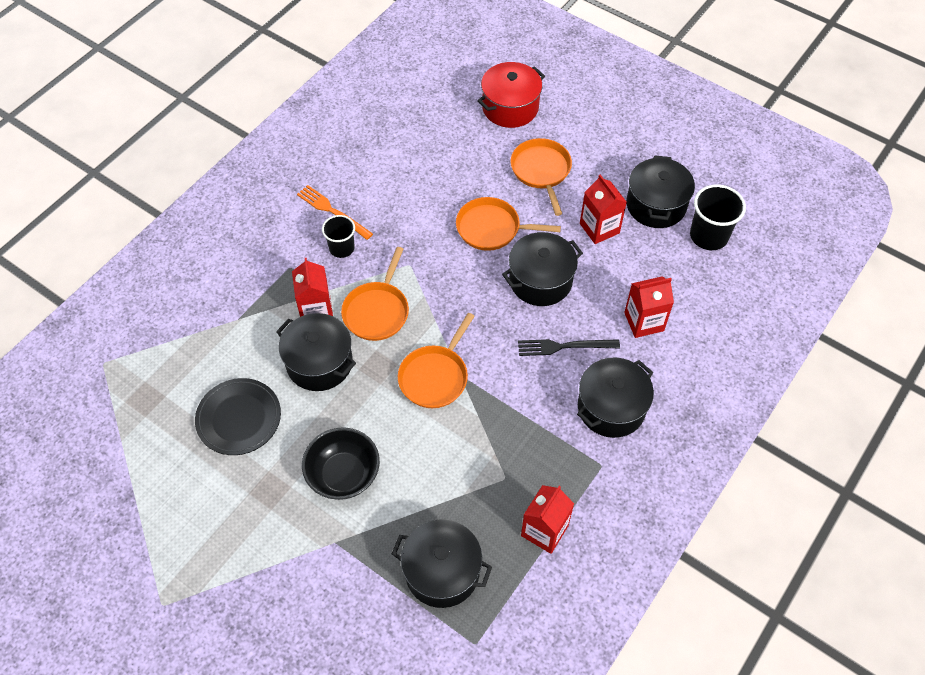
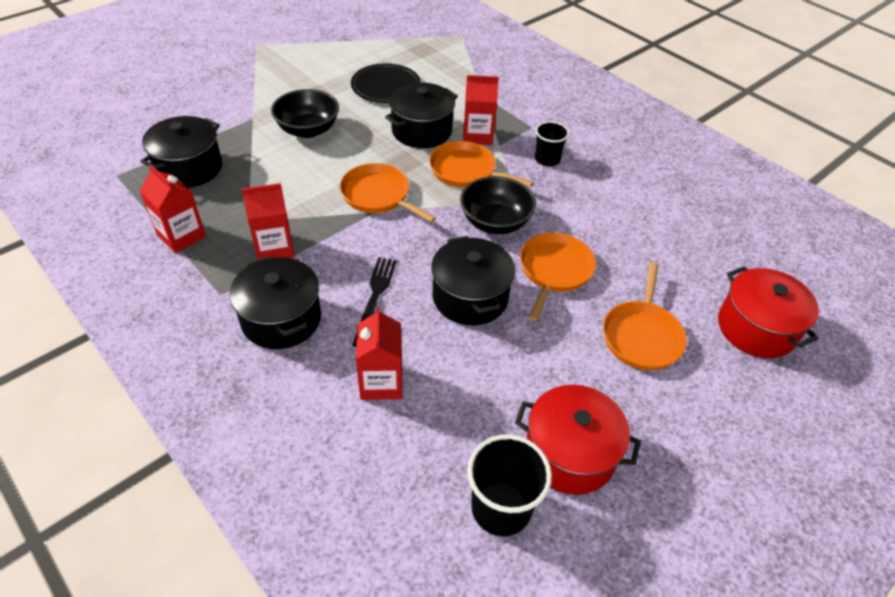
camera: 100 degrees right, 10 degrees down
(332, 211) = (594, 159): orange fork -> none
(445, 277) = (495, 222): none -> black bowl
(541, 171) = (642, 336): orange pan -> orange pan turned 105 degrees clockwise
(599, 228) = (538, 374): red carton -> red carton (274, 248)
(656, 205) = (569, 453): black pot -> red pot

